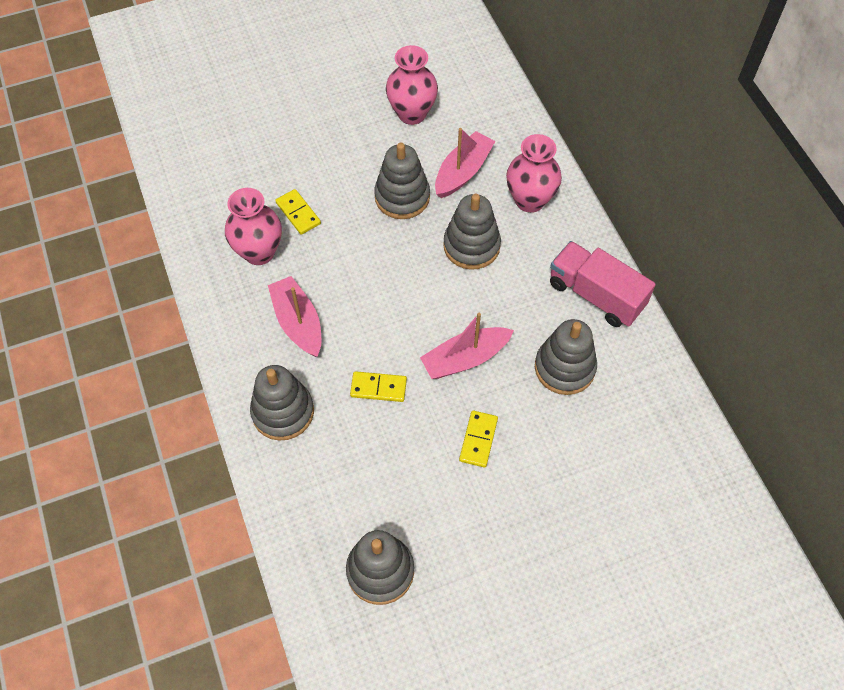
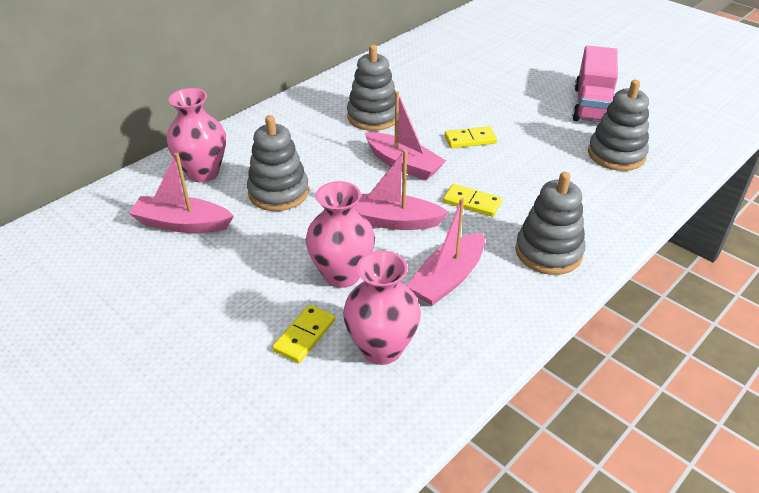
camera: 115 degrees left, 20 degrees down
(378, 388) = (472, 202): yellow domino -> yellow domino turned 45 degrees counterclockwise
(388, 314) = (392, 221): none -> pink boat
(402, 197) = (238, 257): grey stacking toy -> none
(412, 113) = (101, 289): pink vase -> pink vase (342, 274)
(596, 295) = (292, 117): pink truck -> pink truck (592, 105)

